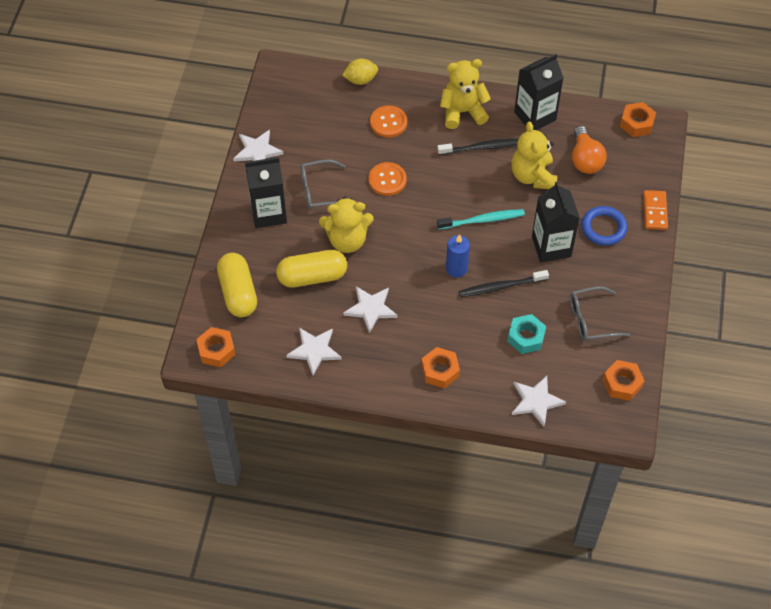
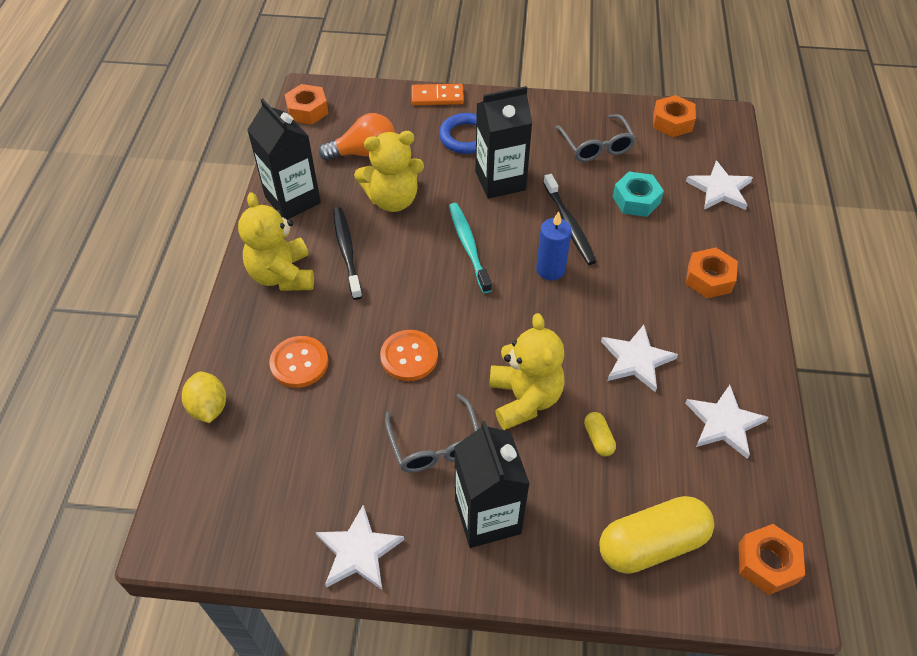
camera: 95 degrees left, 5 degrees down
(312, 277) = (598, 439): yellow capsule -> yellow capsule, size x0.44

